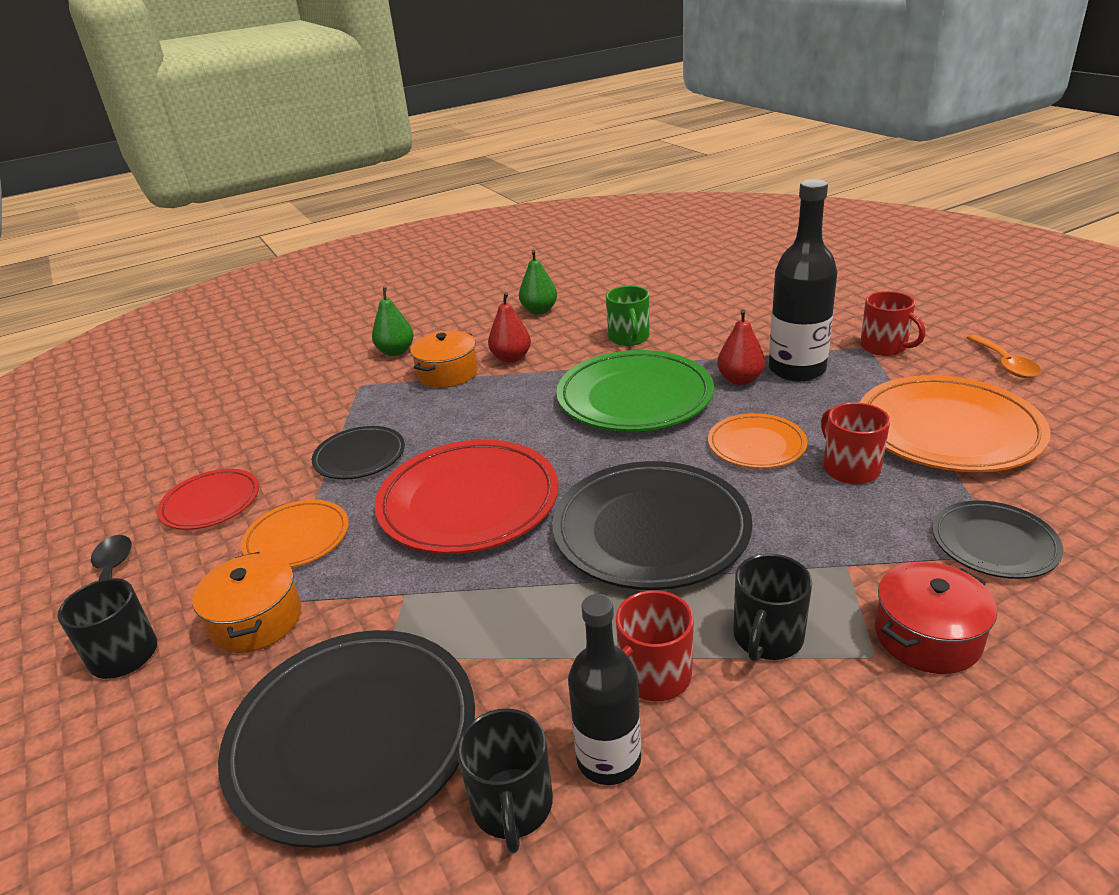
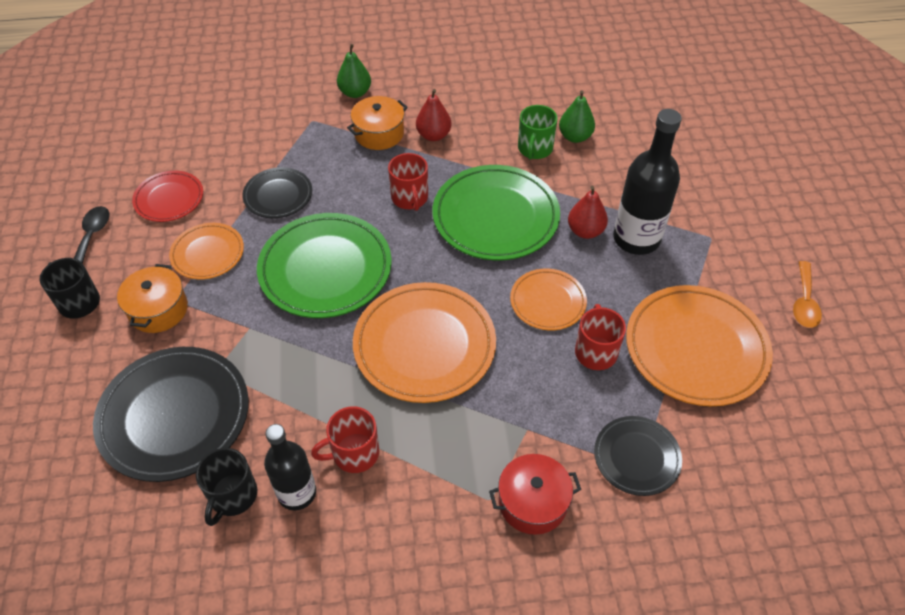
camera: 20 degrees right, 20 degrees up
(469, 502) = (325, 269): red plate -> green plate
(539, 310) = (487, 87): green pear -> green pear (575, 137)
(651, 531) = (424, 345): black plate -> orange plate
(767, 638) = (437, 458): black mug -> none
(884, 347) = (725, 243): red mug -> red mug (410, 198)

